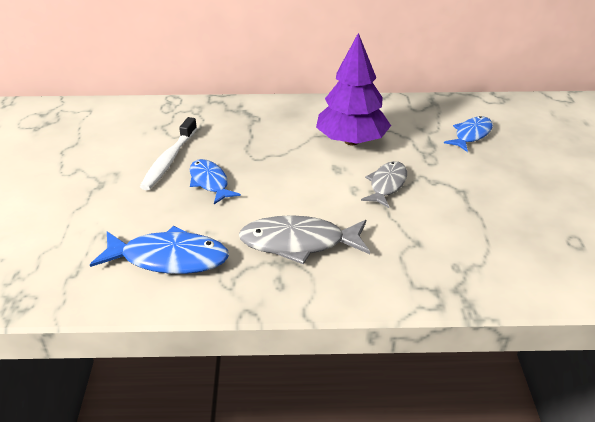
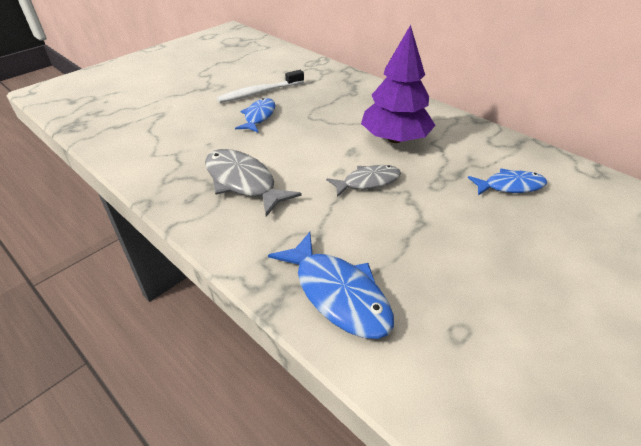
camera: 45 degrees right, 5 degrees up
(169, 259) = (165, 146): blue fish -> blue fish (338, 294)

